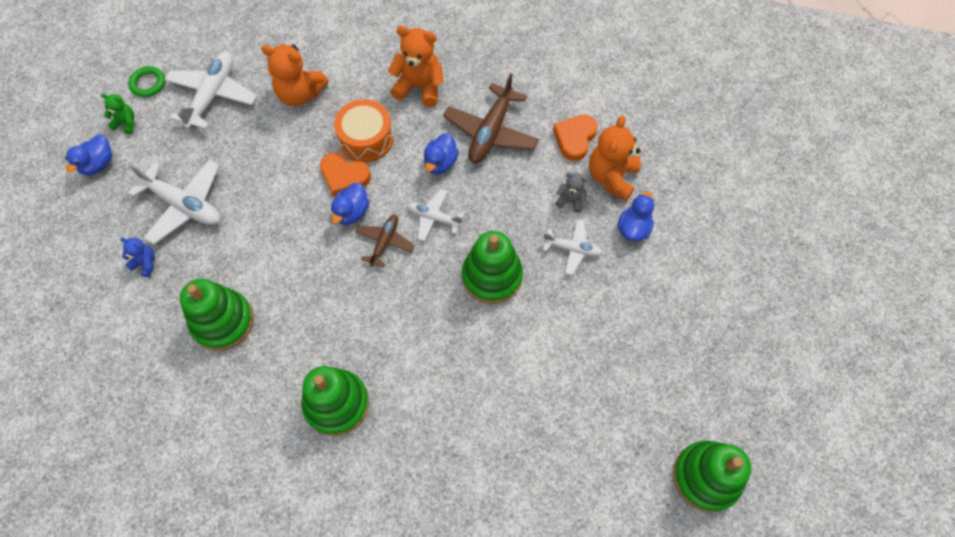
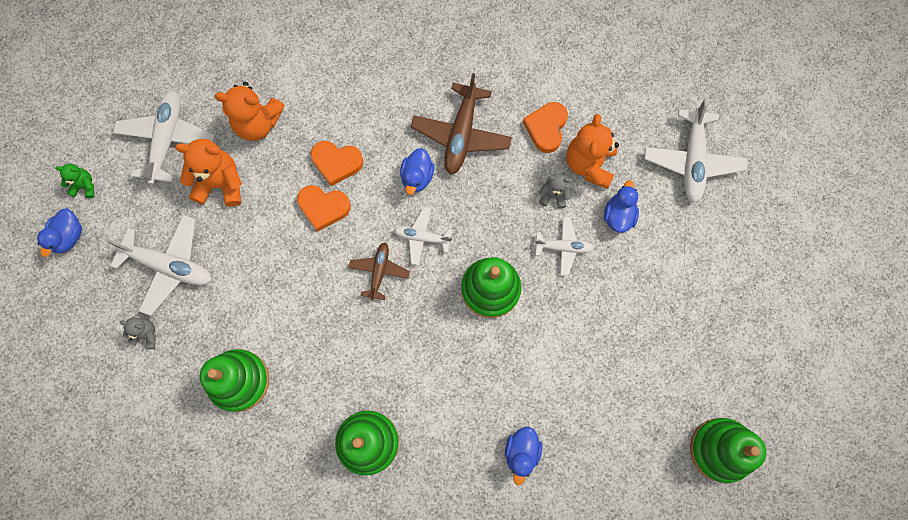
camera: 10 degrees left, 10 degrees up
(145, 263) = (146, 334): blue teddy bear -> grey teddy bear
(148, 84) = (95, 137): green ring -> none
(352, 212) = (340, 245): blue duck -> blue duck (521, 452)
(366, 139) = (337, 163): orange drum -> orange heart
(419, 87) = (379, 95): orange teddy bear -> orange teddy bear (220, 184)
(716, 189) = (692, 160): none -> white plane

